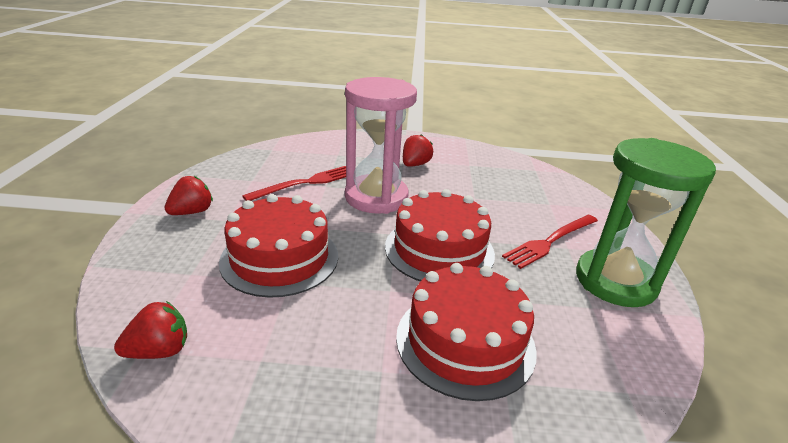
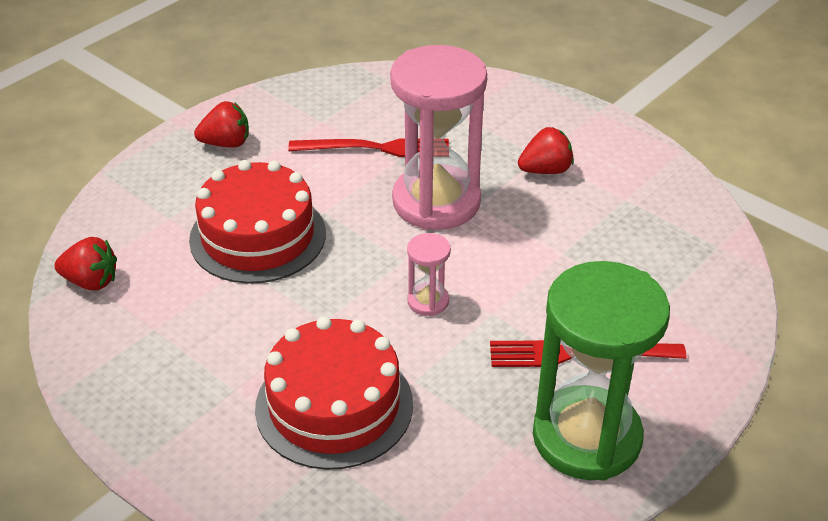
camera: 40 degrees right, 10 degrees up
(439, 250) = (428, 301): red cake -> pink hourglass

